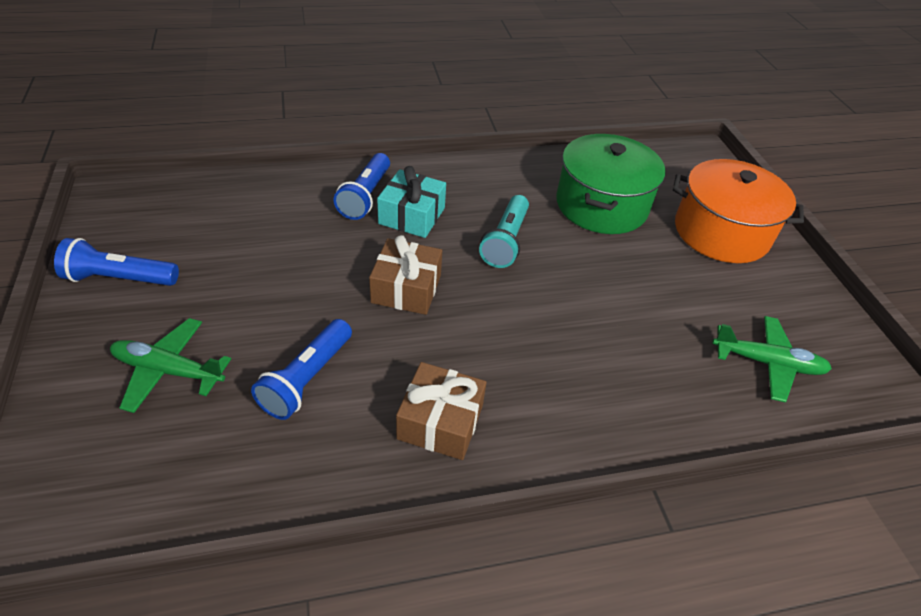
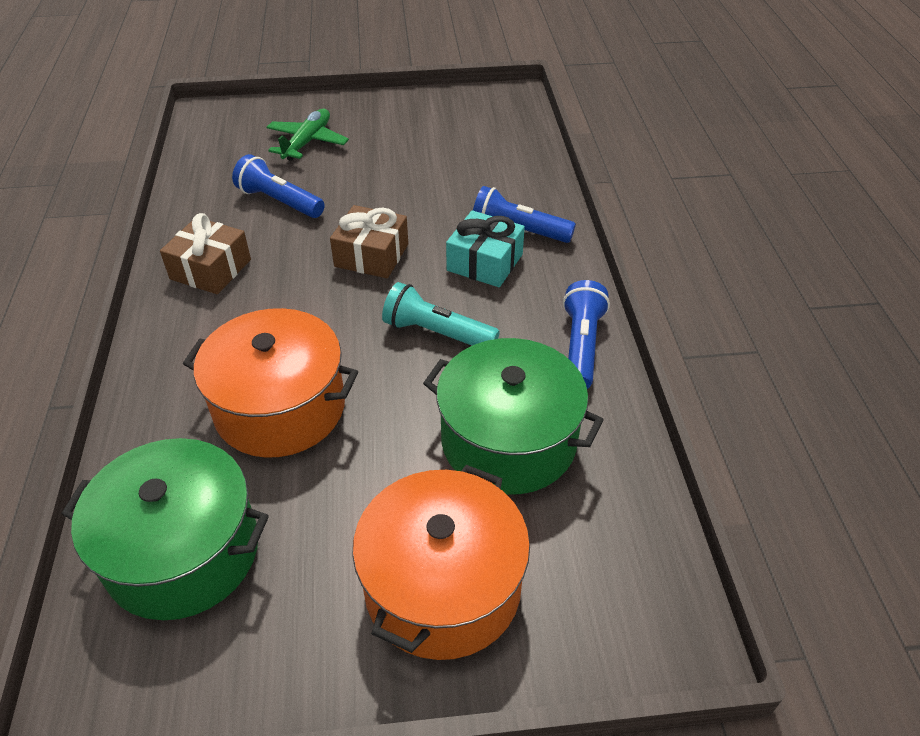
camera: 100 degrees right, 0 degrees up
(120, 279) = (407, 112): blue flashlight -> blue flashlight (581, 346)
(615, 328) = (280, 407): none -> orange pot
(767, 363) = (183, 552): green plane -> green pot

